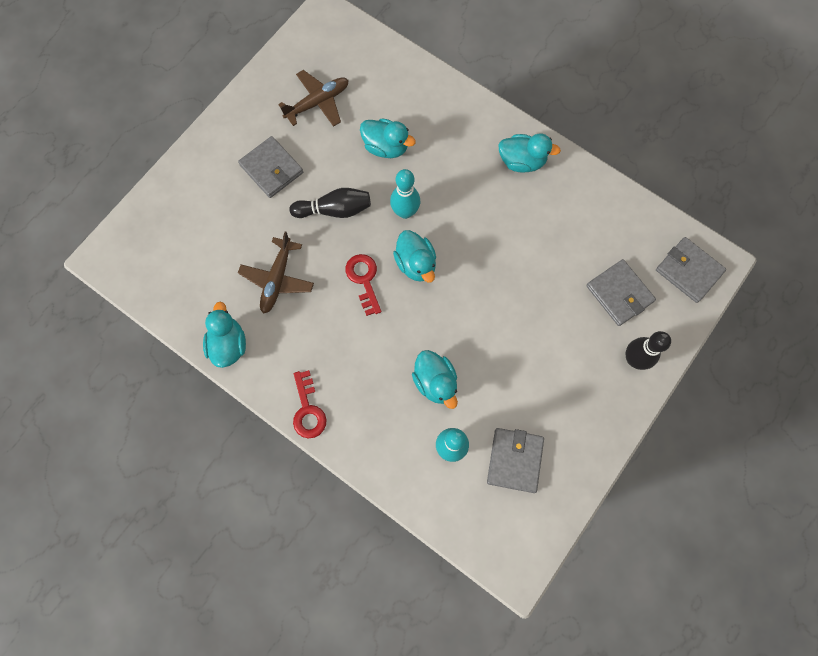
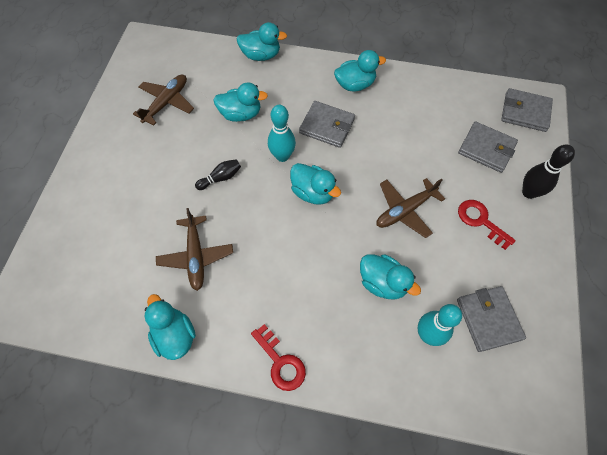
camera: 25 degrees left, 10 degrees down
(271, 169) = (149, 167): grey wallet -> grey wallet (327, 126)
(334, 210) = (221, 178): black bowling pin -> black bowling pin, size x0.65
(364, 279) = (275, 224): red key -> red key (480, 221)
(439, 84) = (261, 55): none -> turquoise duck
(496, 322) = (404, 210): none -> brown plane

